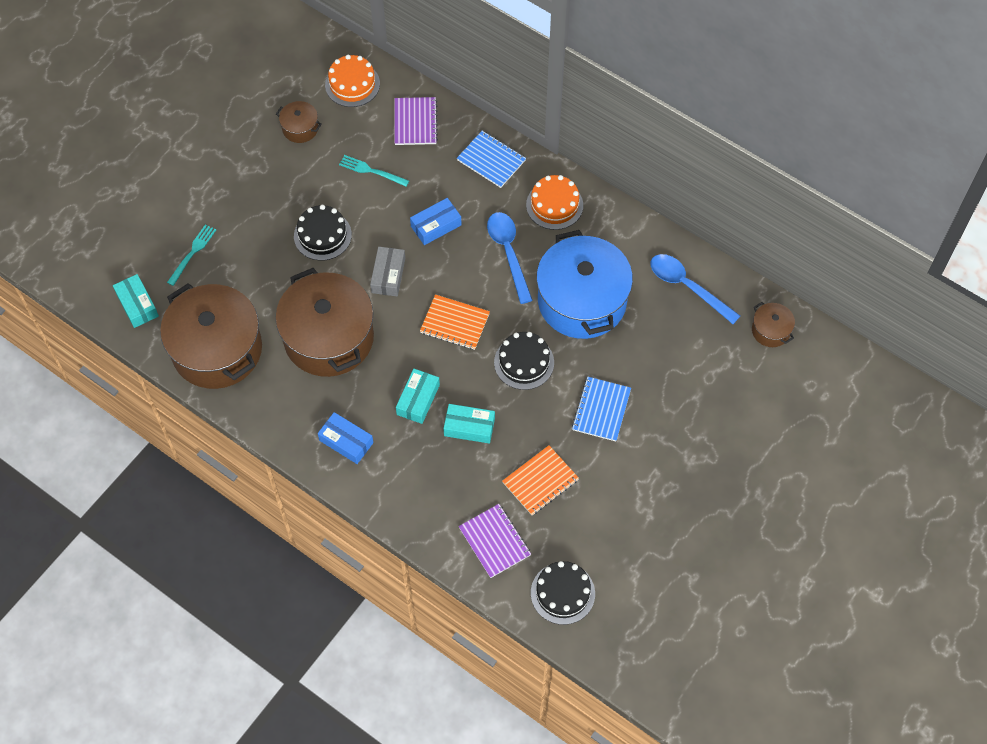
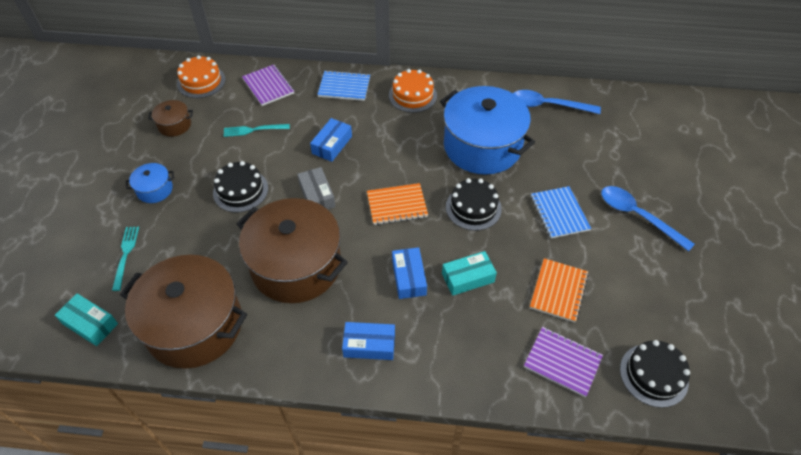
camera: 30 degrees left, 10 degrees down
(247, 196) = (155, 190): none -> blue pot
(418, 400) = (409, 277): turquoise box -> blue box
(508, 253) = (402, 139): blue spoon -> blue spoon (637, 216)
(770, 330) = (626, 107): brown pot -> none

